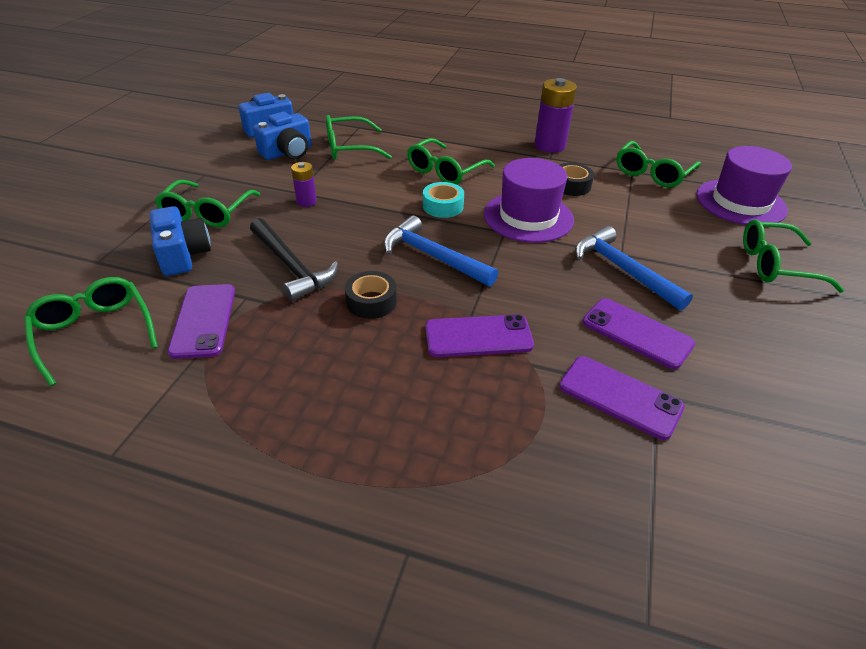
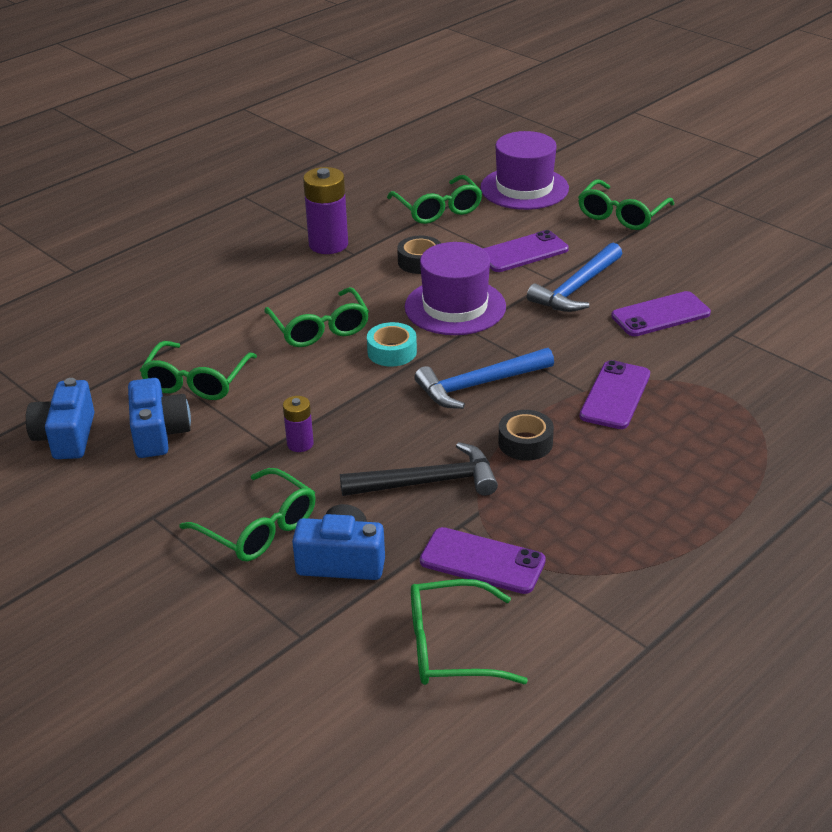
camera: 60 degrees left, 5 degrees down
(620, 397) = (724, 351): purple phone -> purple phone (523, 252)
(623, 270) = (577, 288): blue hammer -> blue hammer turned 45 degrees counterclockwise

